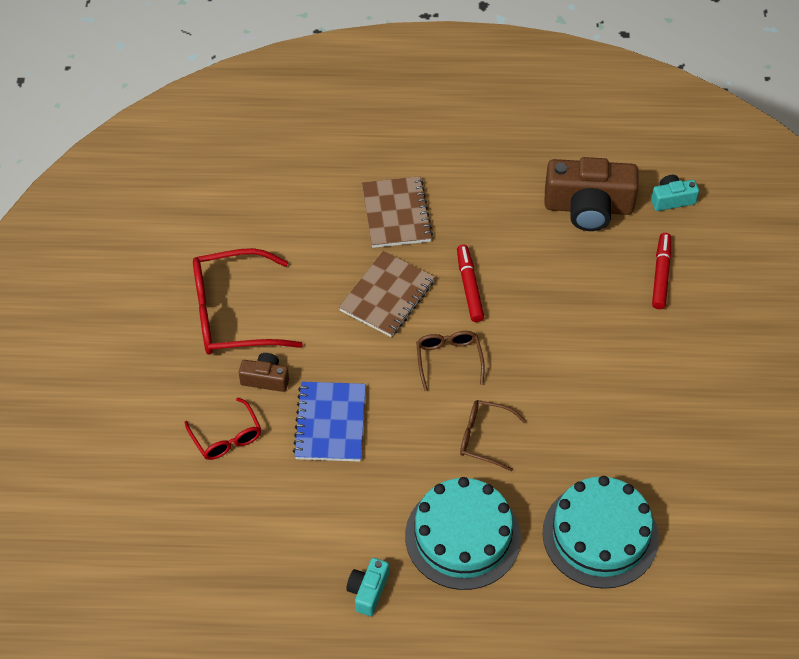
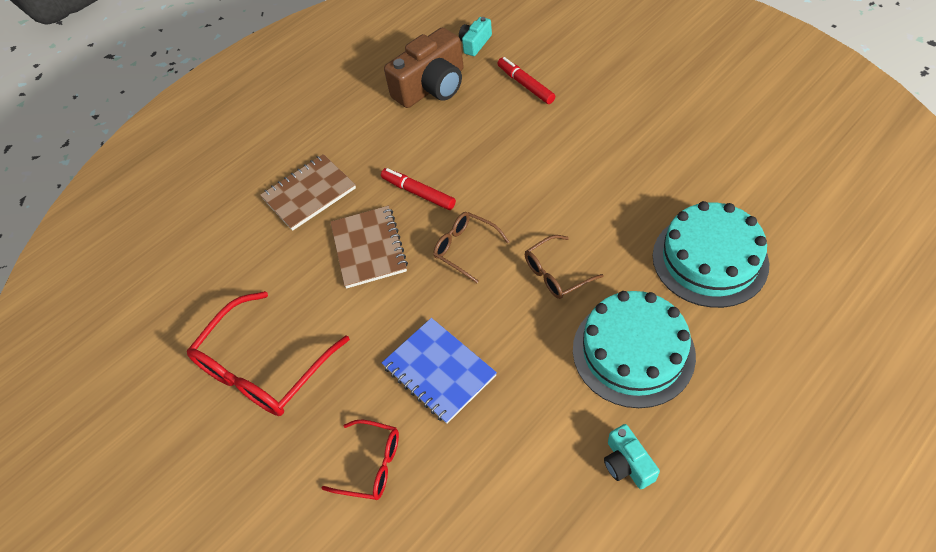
camera: 40 degrees left, 0 degrees up
(265, 379) = (348, 389): brown camera -> none
(396, 214) = (309, 194): brown notebook -> brown notebook turned 75 degrees counterclockwise

